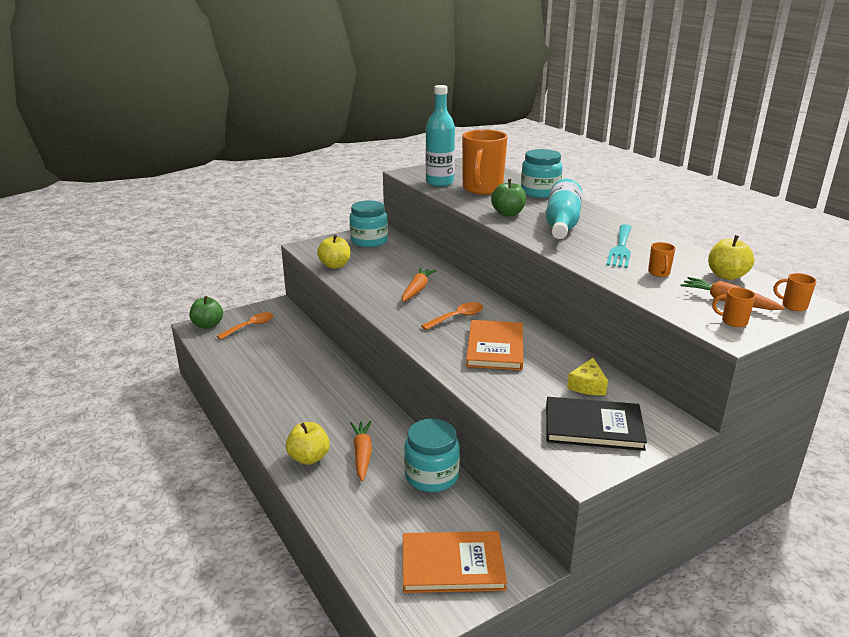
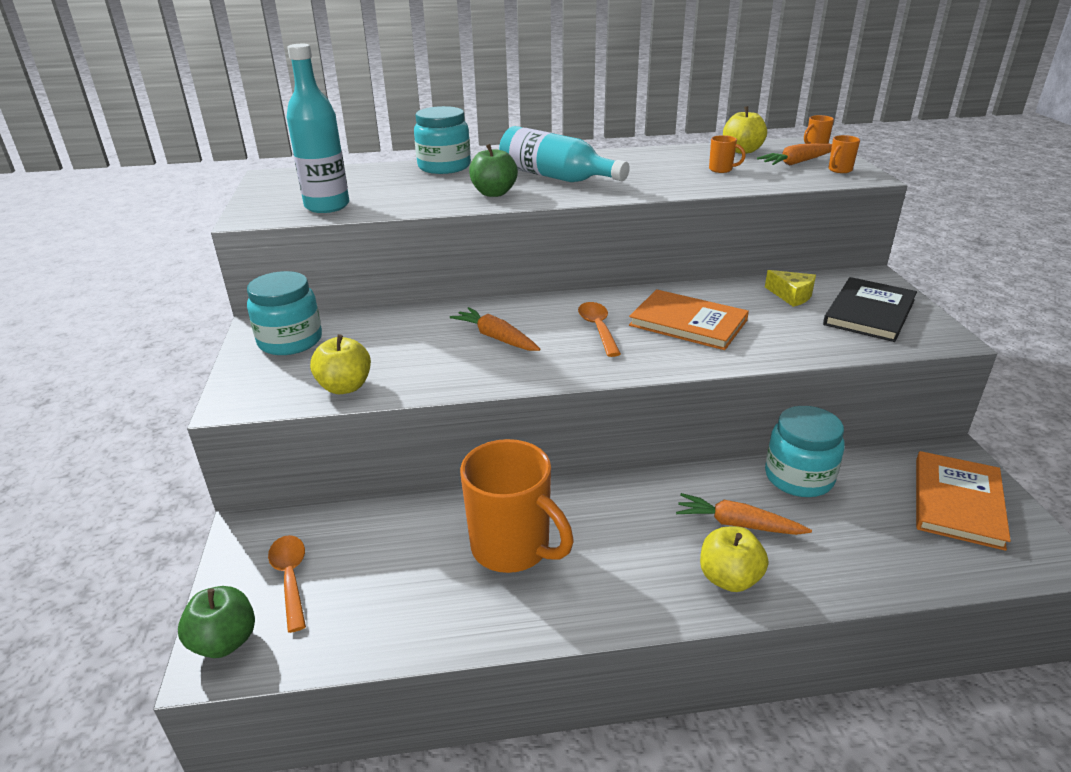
camera: 65 degrees left, 5 degrees up
(482, 189) = (390, 189): orange mug -> orange mug (513, 548)
(620, 248) = (648, 169): turquoise fork -> none

